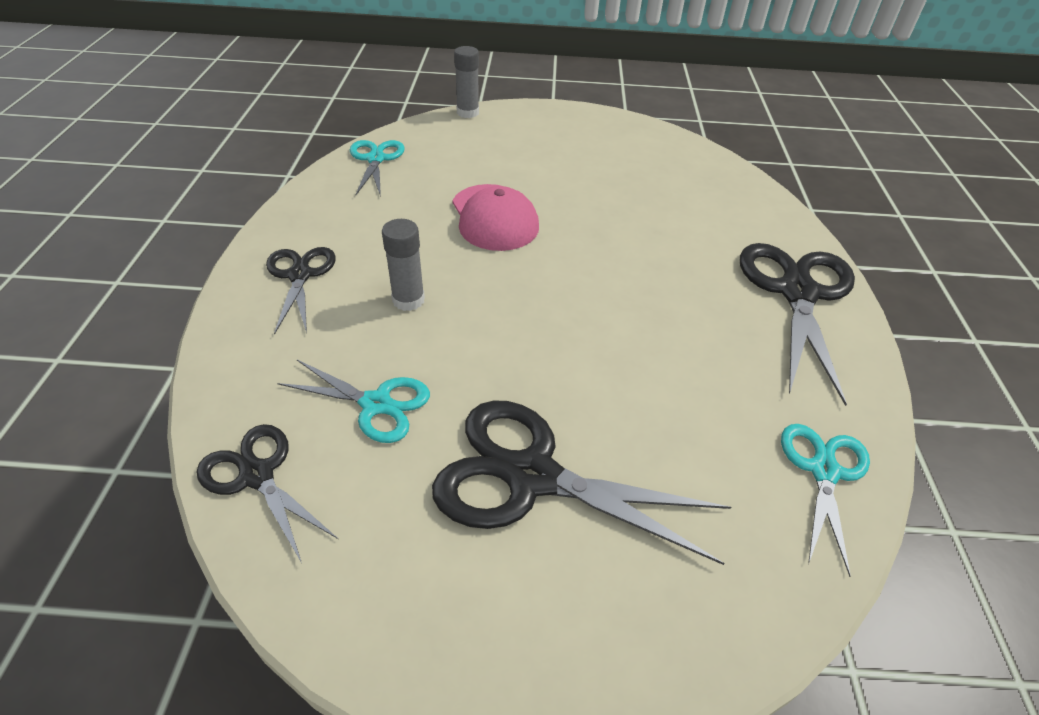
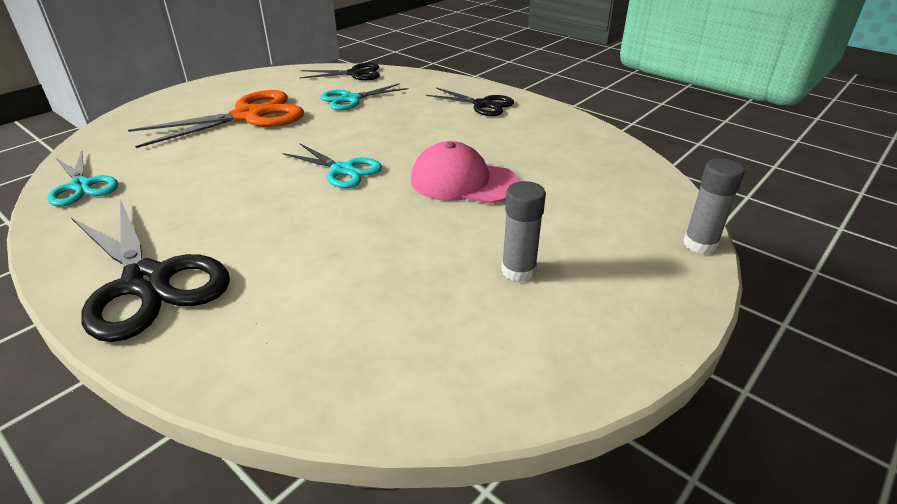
camera: 130 degrees right, 10 degrees down
(376, 159) = (619, 162): turquoise scissors -> turquoise scissors (343, 170)
(408, 300) = (414, 125): grey glue stick -> grey glue stick (518, 271)
(531, 476) = (249, 116): black scissors -> orange scissors

